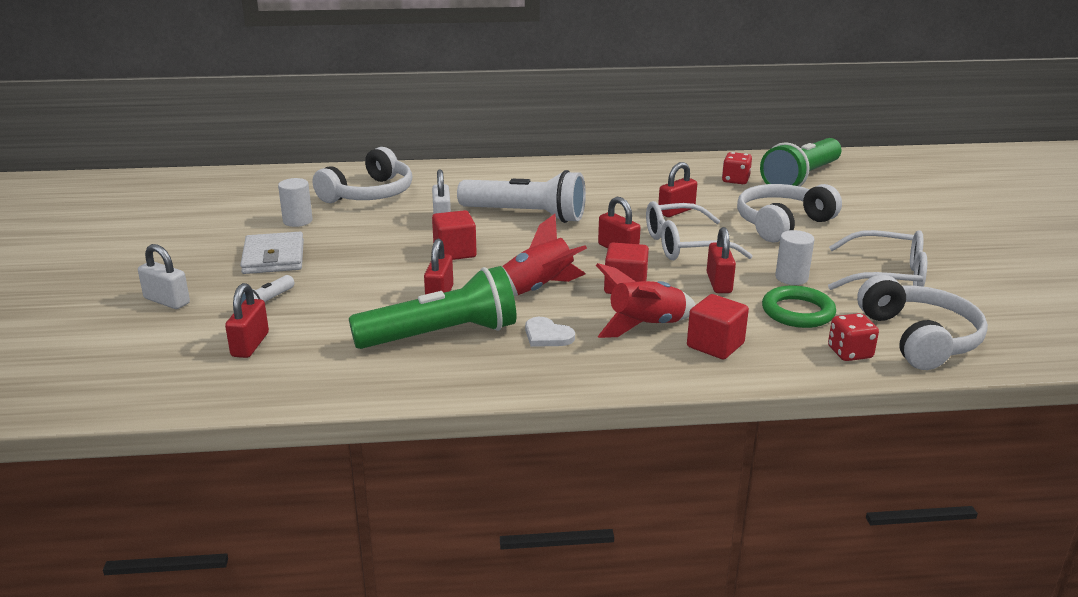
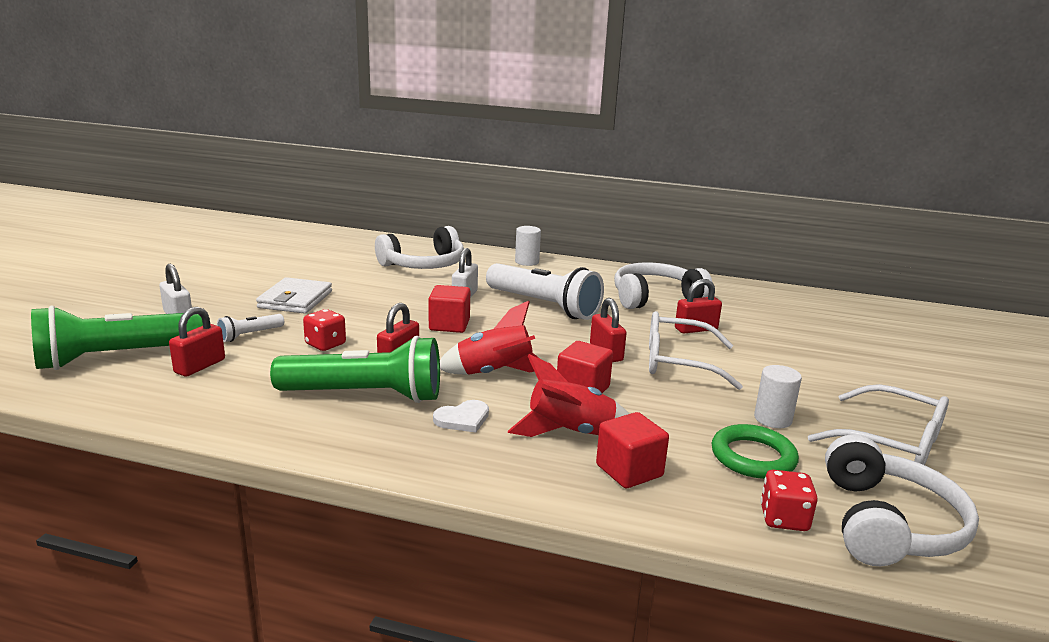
camera: 20 degrees right, 5 degrees down
(297, 221) = (344, 275): white cylinder -> white cylinder (527, 262)
(547, 335) = (463, 419): white heart -> white heart turned 90 degrees counterclockwise
(719, 283) = (685, 407): red padlock -> none
(735, 180) = (782, 312): red dice -> red dice (325, 344)
(782, 224) = (803, 362): white headphones -> white headphones (655, 298)
(800, 178) = (857, 323): green flashlight -> green flashlight (116, 357)

